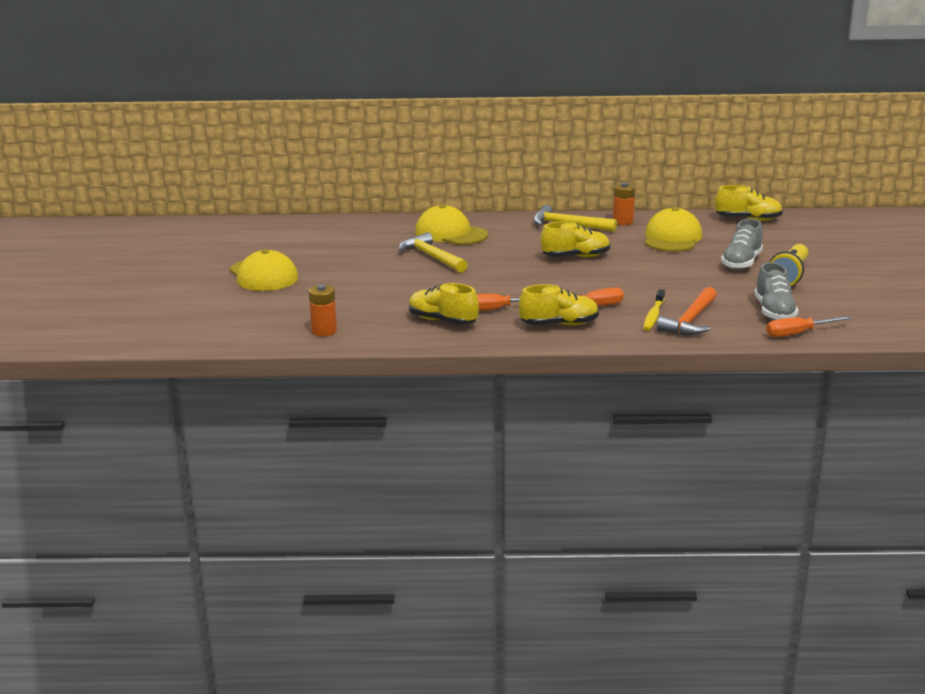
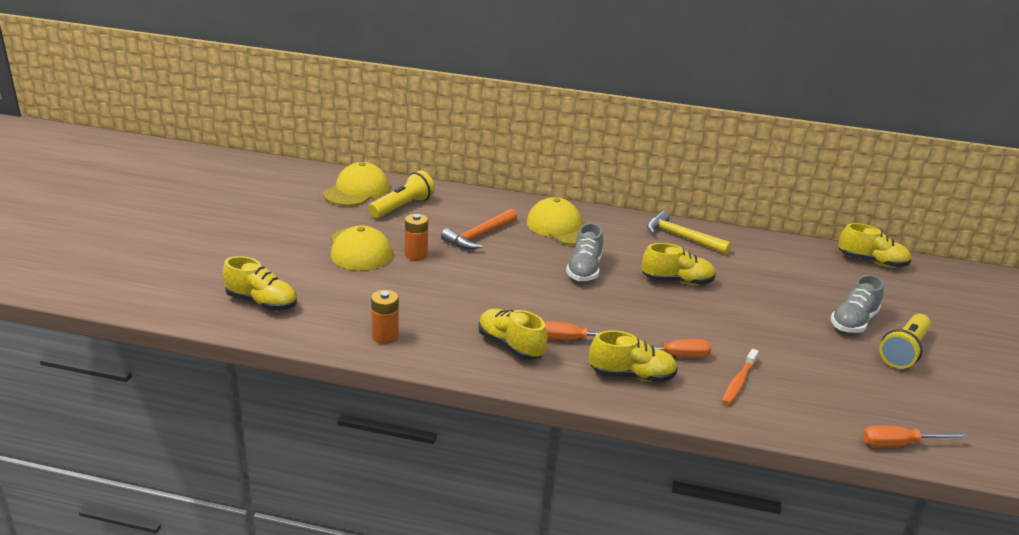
camera: 10 degrees right, 5 degrees up
(192, 325) = (262, 302): none -> yellow shoe
(287, 238) = (402, 207): none -> yellow flashlight
(432, 257) = (531, 255): yellow hammer -> none
(623, 222) = (738, 242): orange battery -> orange battery (416, 255)
(653, 315) = (738, 382): yellow toothbrush -> orange toothbrush
(672, 238) = (785, 273): yellow cap -> yellow cap (357, 190)
(691, 321) = (778, 398): orange hammer -> orange hammer (479, 236)
(774, 312) = (877, 404): grey shoe -> grey shoe (584, 270)

